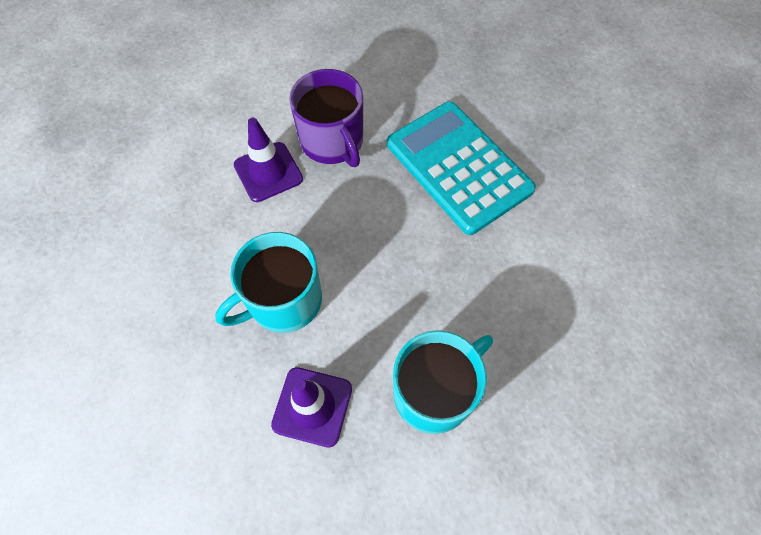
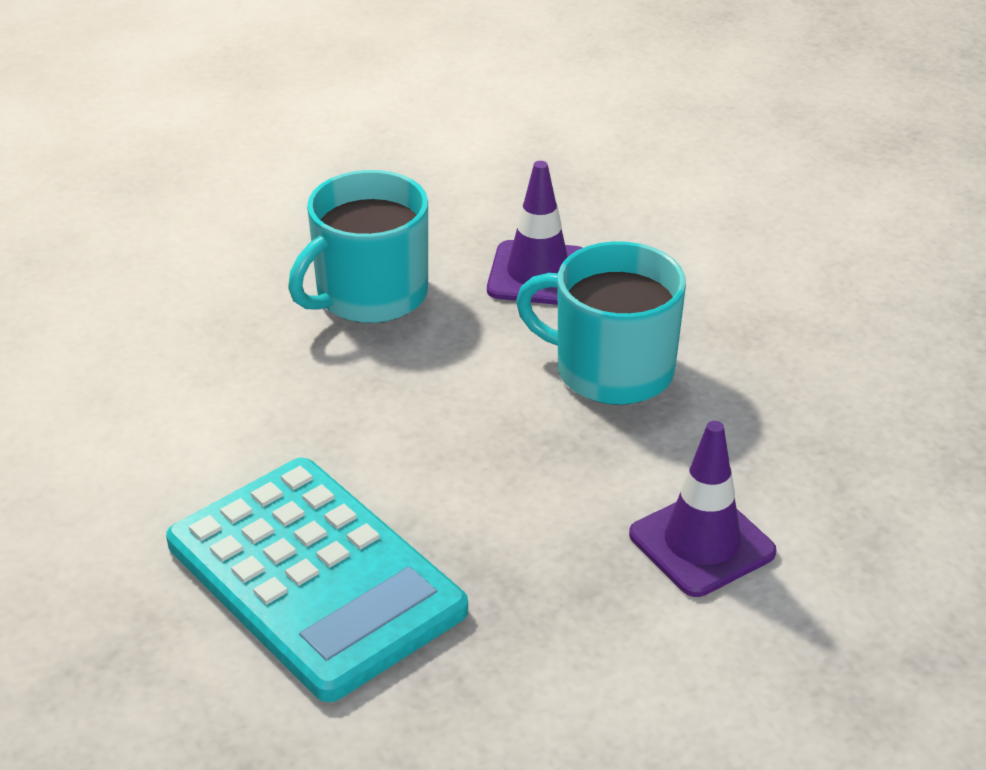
camera: 175 degrees right, 25 degrees down
(283, 301) = (611, 370): turquoise mug -> turquoise mug turned 120 degrees counterclockwise
(332, 141) = (585, 608): purple mug -> none

